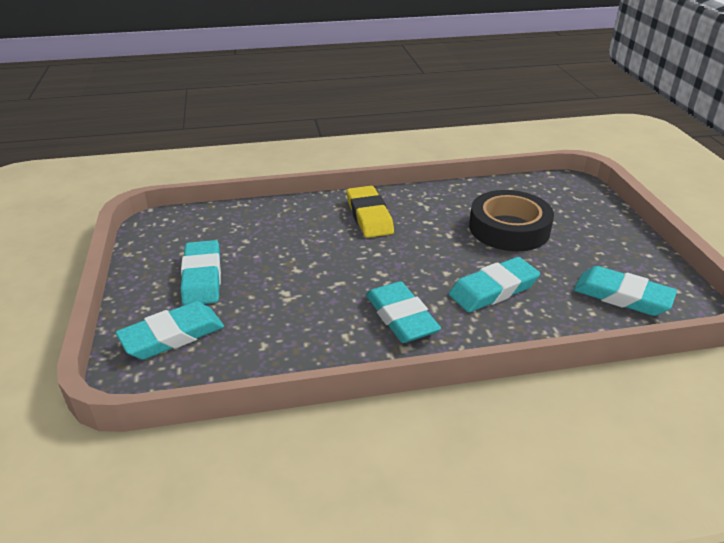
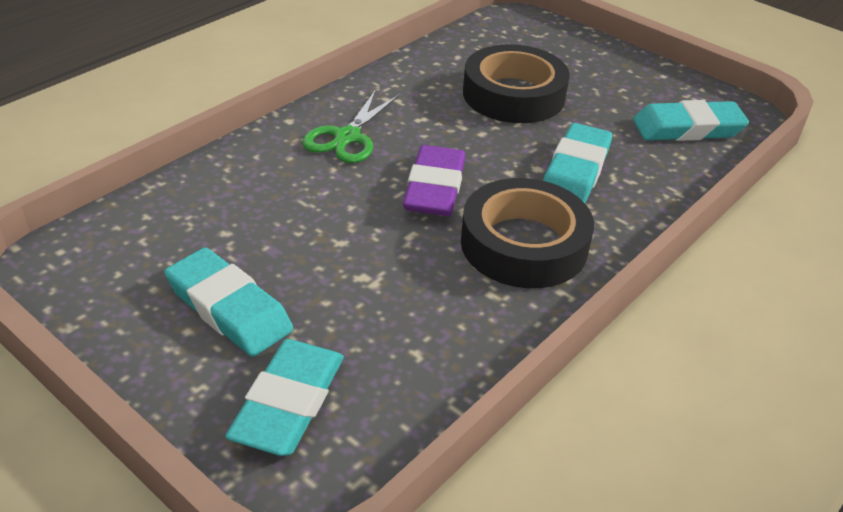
camera: 40 degrees left, 5 degrees up
(369, 216) = (347, 137): yellow eraser -> green scissors
(386, 262) = (434, 187): none -> purple eraser
(401, 317) = (524, 244): turquoise eraser -> black tape

